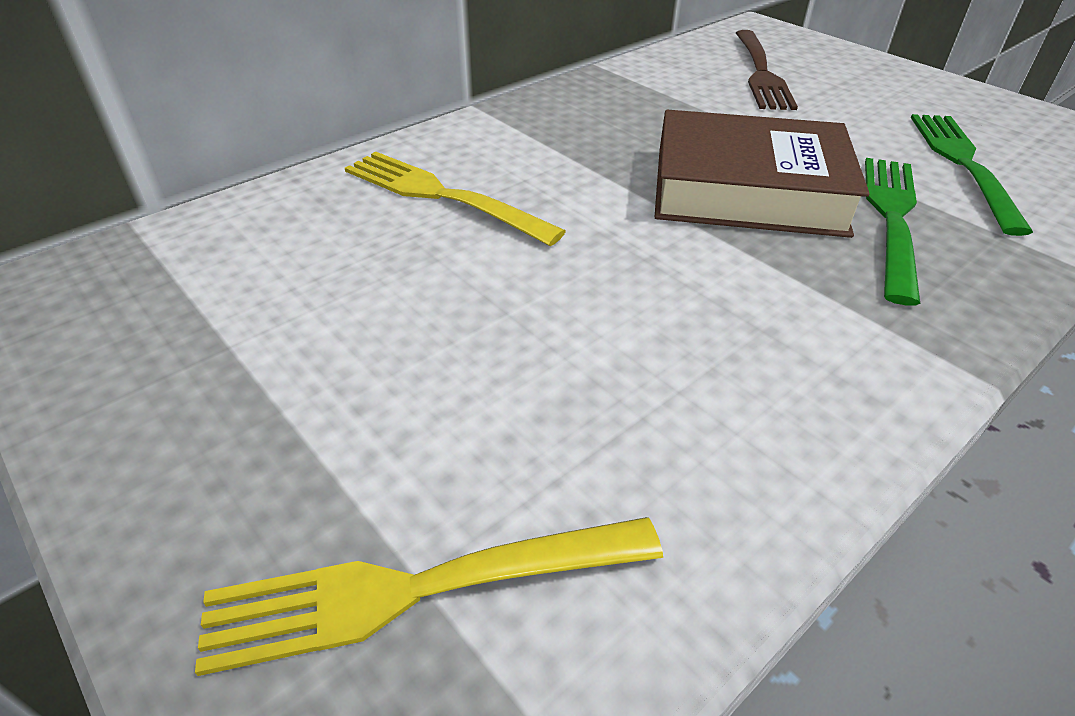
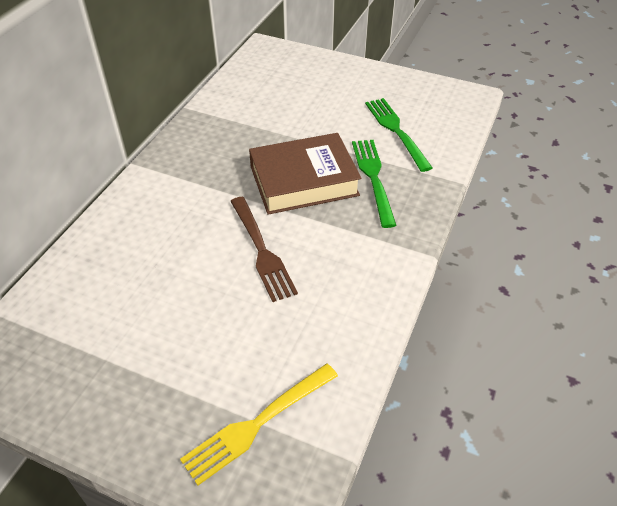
camera: 25 degrees left, 5 degrees up
(442, 196) = (154, 235): yellow fork -> none
(761, 73) = (280, 89): brown fork -> brown fork (262, 251)

